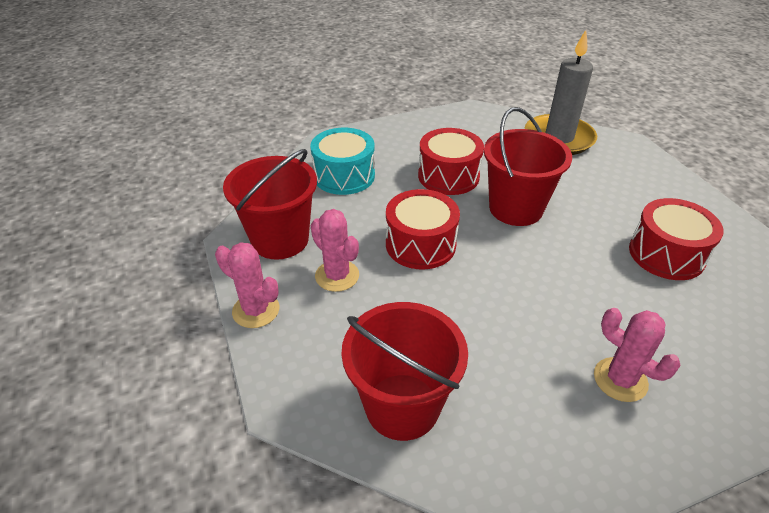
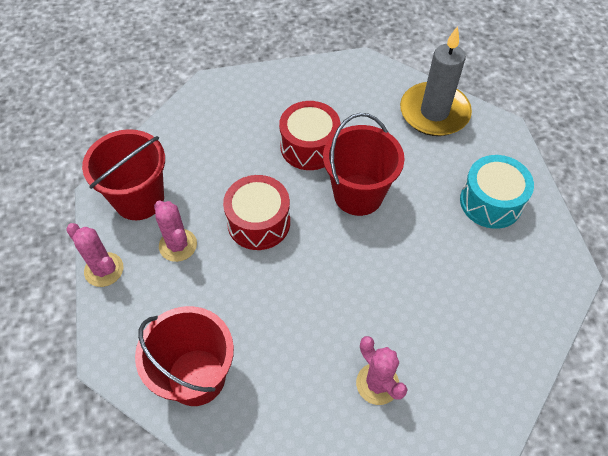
camera: 10 degrees right, 15 degrees up
(344, 176) = (213, 133): turquoise drum -> turquoise drum (491, 202)
(666, 254) = (475, 267): red drum -> none

